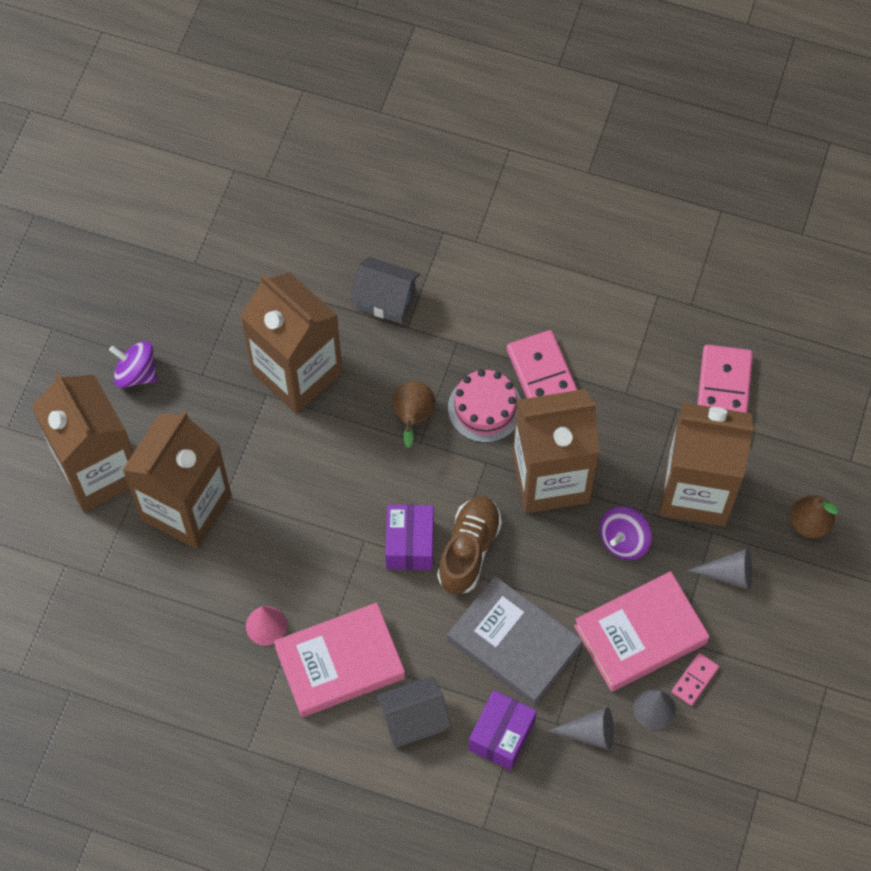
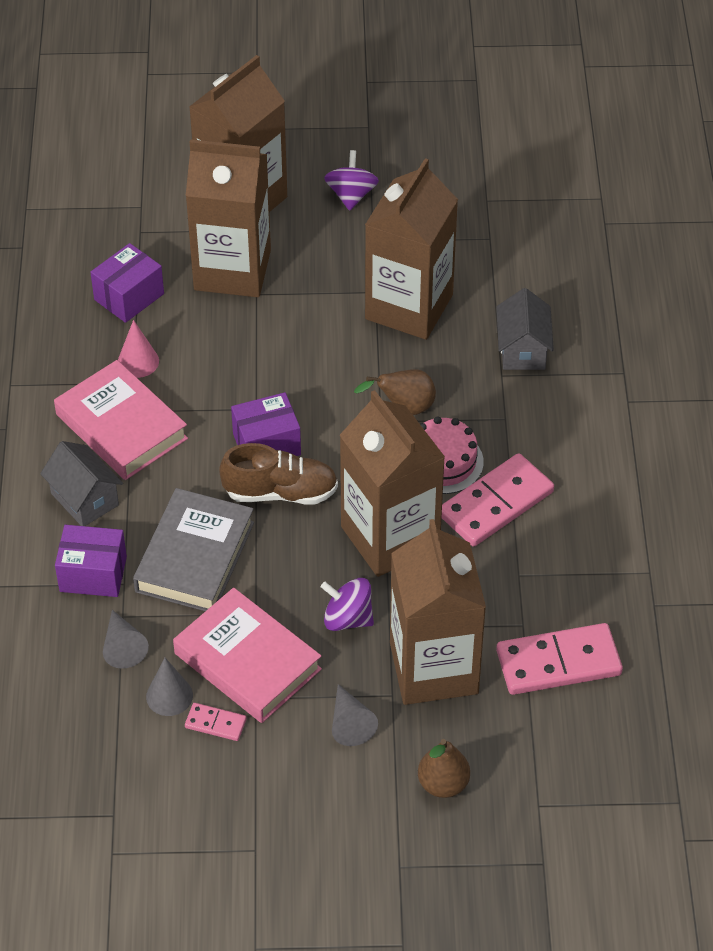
camera: 70 degrees right, 15 degrees down
(180, 610) = (129, 297): none -> purple box

